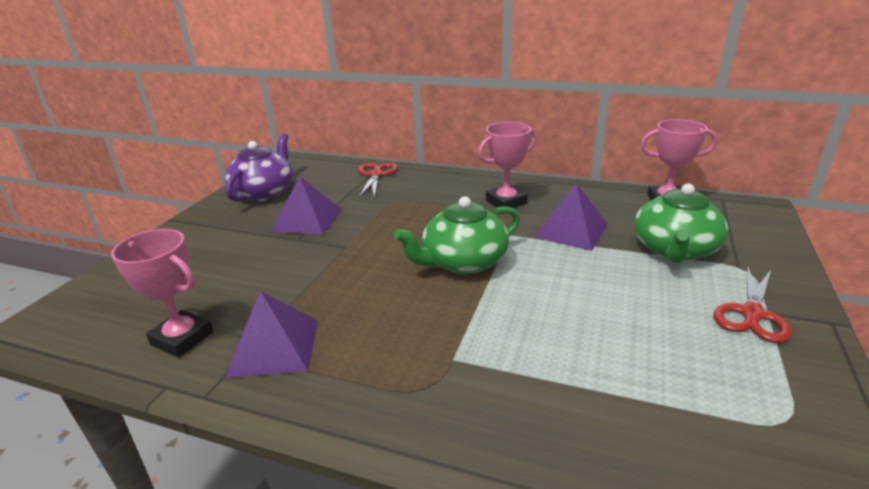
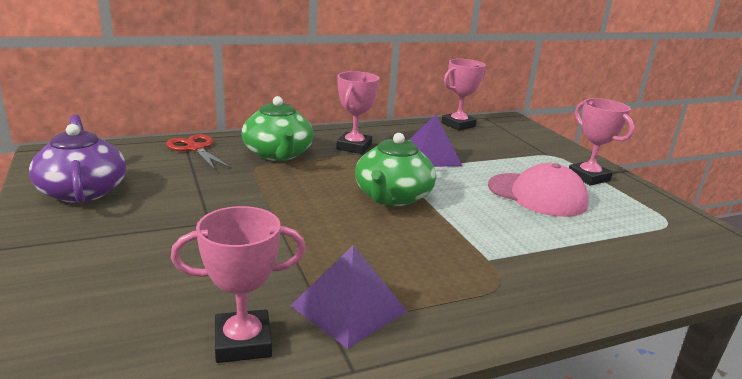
camera: 45 degrees left, 5 degrees down
(307, 220) = (190, 203): purple pyramid -> none
(631, 312) = (537, 195): none -> pink cap
(674, 250) = (505, 153): green teapot -> green teapot (278, 154)
(752, 314) = (588, 177): red scissors -> pink trophy

